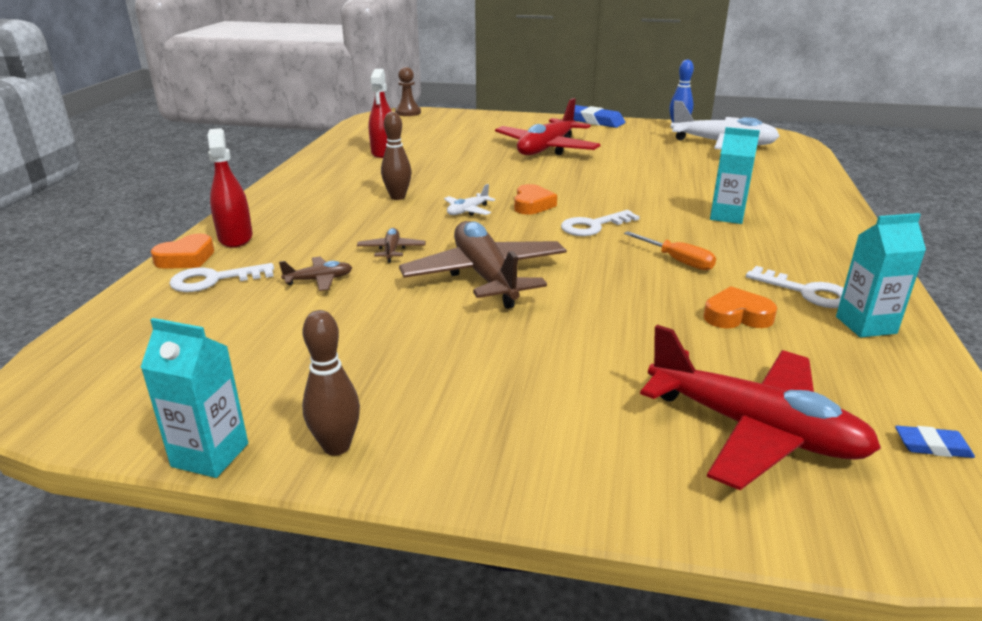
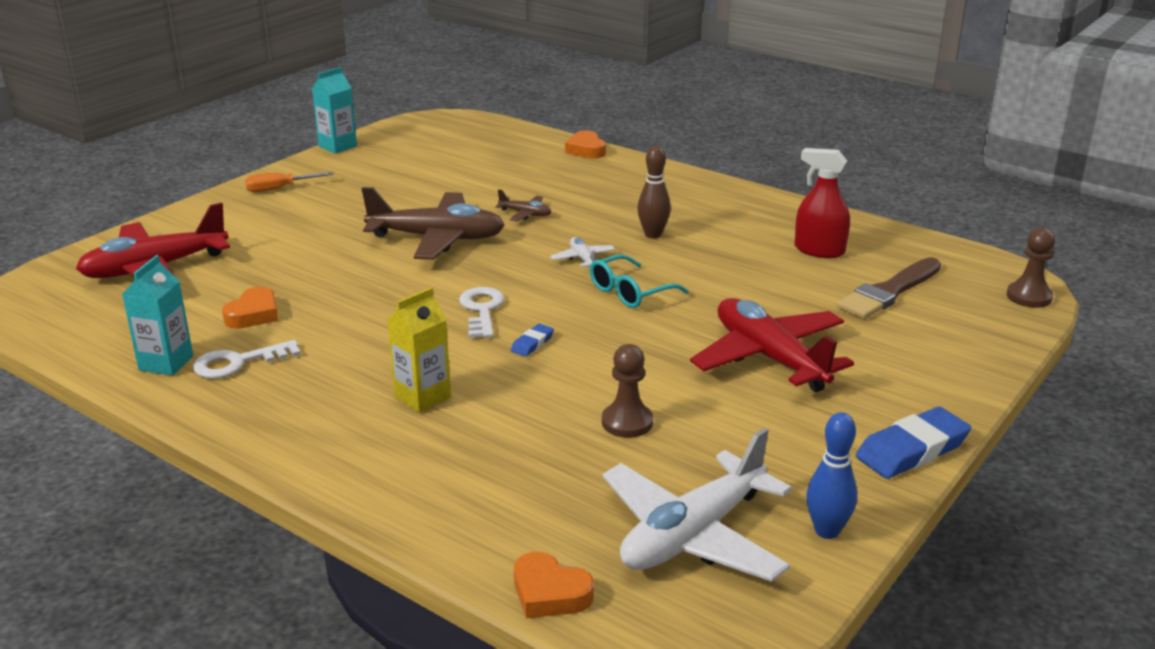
camera: 115 degrees right, 0 degrees up
(214, 280) = (537, 156): white key -> none
(235, 238) = (611, 165): red spray bottle -> none
(319, 280) = (500, 184): brown plane -> none
(336, 446) = (305, 170): brown bowling pin -> none
(431, 134) = (888, 292): none -> brown brush
(506, 189) = (629, 292): none -> turquoise glasses
(532, 205) = (569, 294): orange heart -> orange heart (550, 593)
(661, 166) = (627, 422): none -> brown pawn
(677, 261) = (364, 325): orange screwdriver -> orange screwdriver (279, 189)
(727, 216) = (422, 397): turquoise carton -> yellow carton
(932, 446) = (59, 314): blue eraser -> blue eraser (532, 343)

